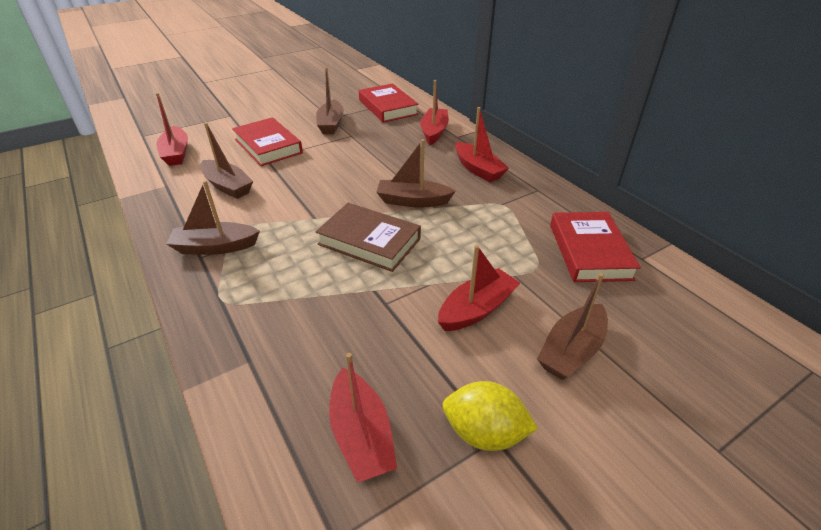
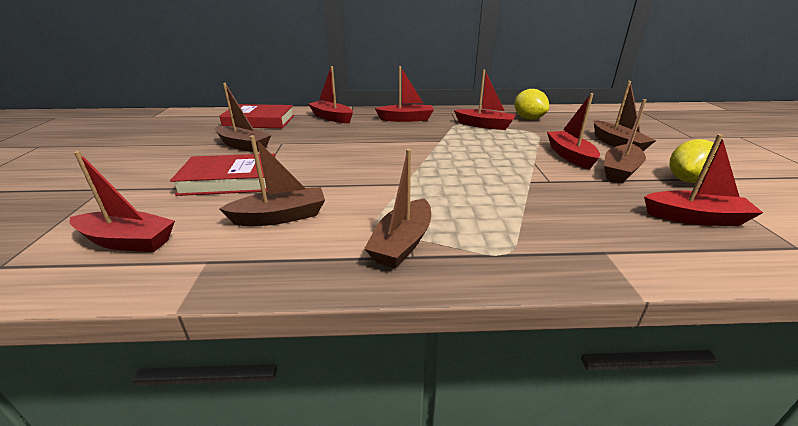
camera: 60 degrees left, 10 degrees down
(369, 241) = (464, 170): brown book -> none
(413, 201) = (423, 145): brown boat -> brown boat (620, 171)
(518, 223) = (484, 125): none -> red boat
(589, 251) = (528, 118): red book -> yellow lemon

